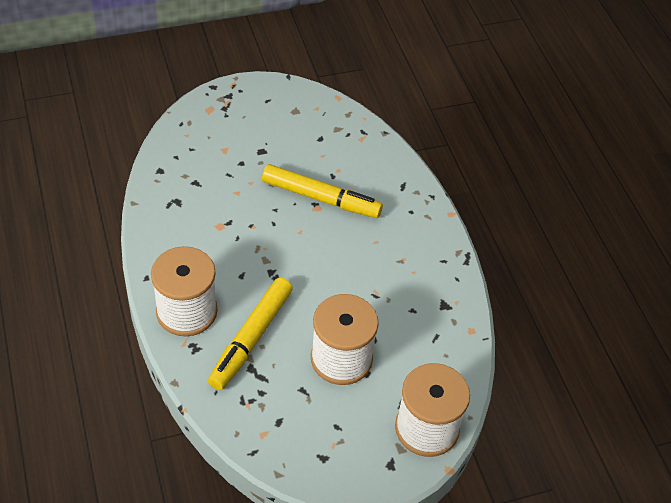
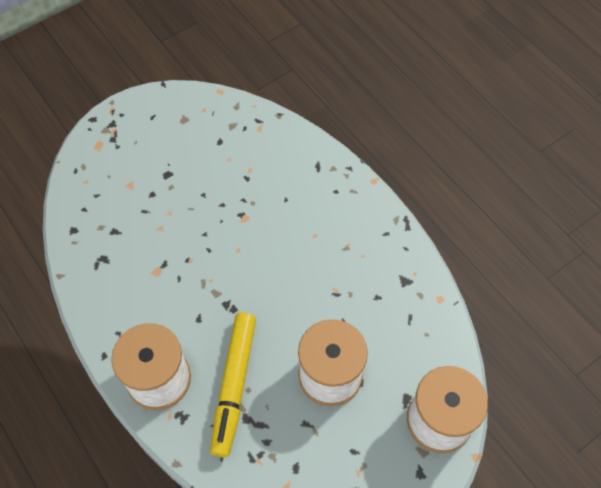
camera: 15 degrees left, 10 degrees up
(320, 198) = (244, 206): yellow marker -> none

